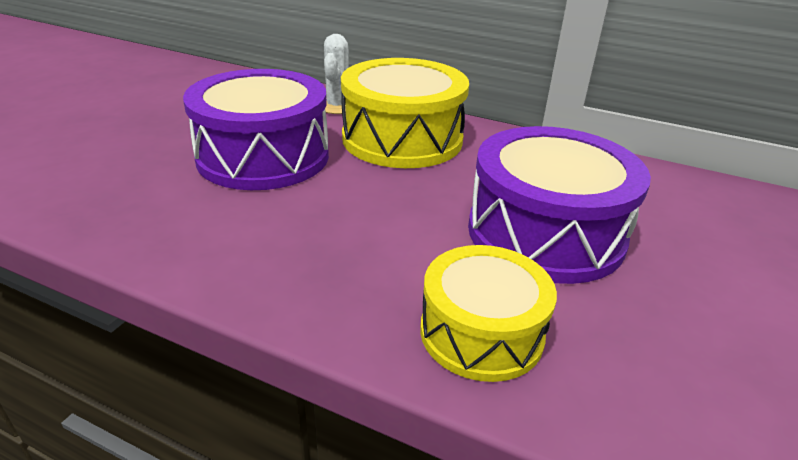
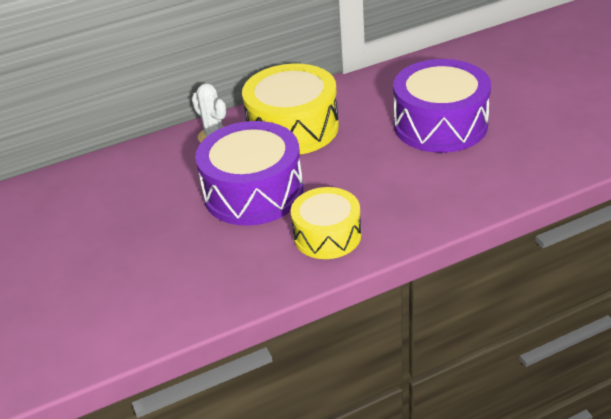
camera: 45 degrees left, 5 degrees up
(481, 332) = (490, 179): yellow drum -> yellow drum (327, 235)

